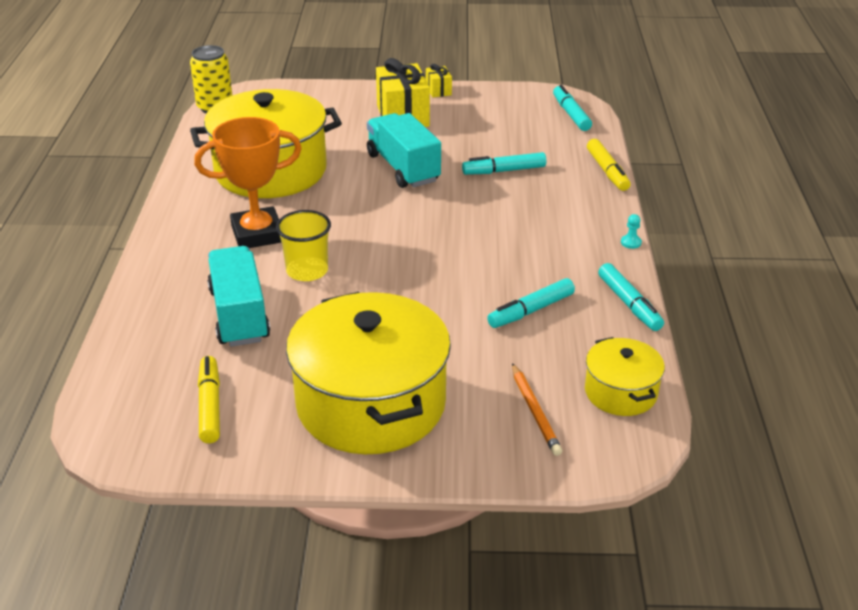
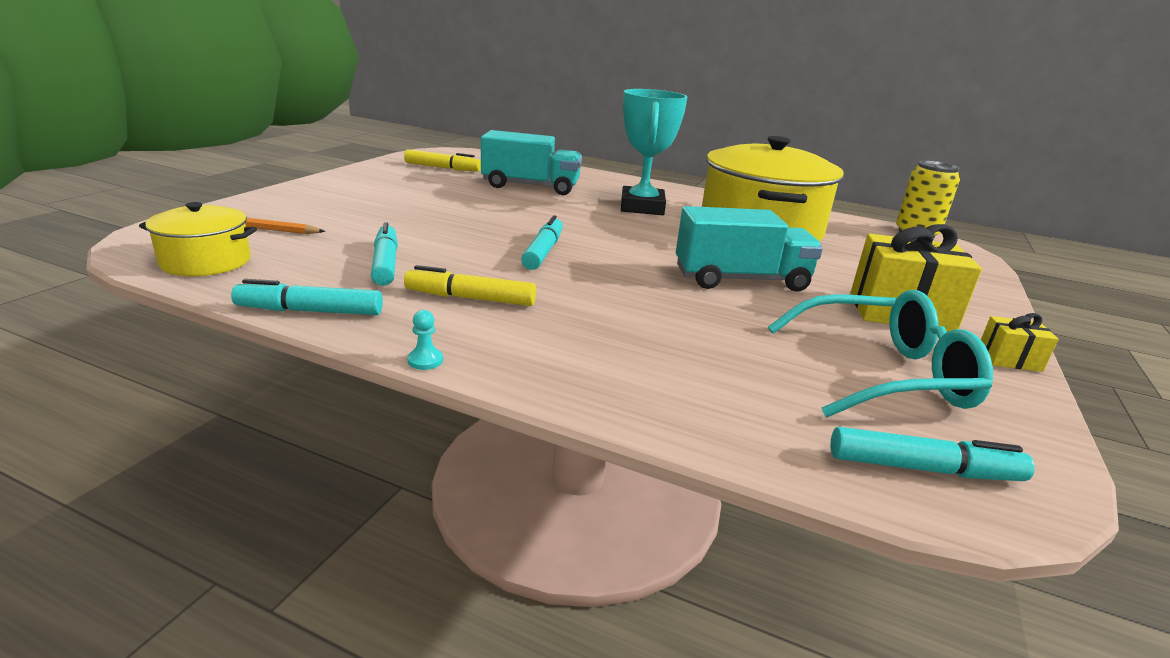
camera: 110 degrees right, 10 degrees down
(257, 234) = (642, 207): orange trophy -> turquoise trophy
(307, 271) = (566, 210): yellow cup -> none
(371, 404) = (372, 194): yellow pot -> none
(494, 121) = (884, 374): none -> turquoise glasses
(504, 171) = (703, 334): turquoise marker -> turquoise marker (543, 252)
(607, 171) = (654, 422): yellow marker -> yellow marker (471, 298)

